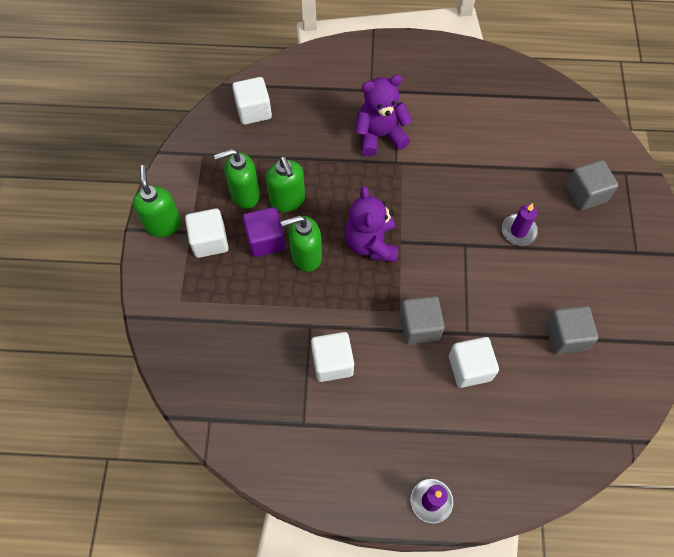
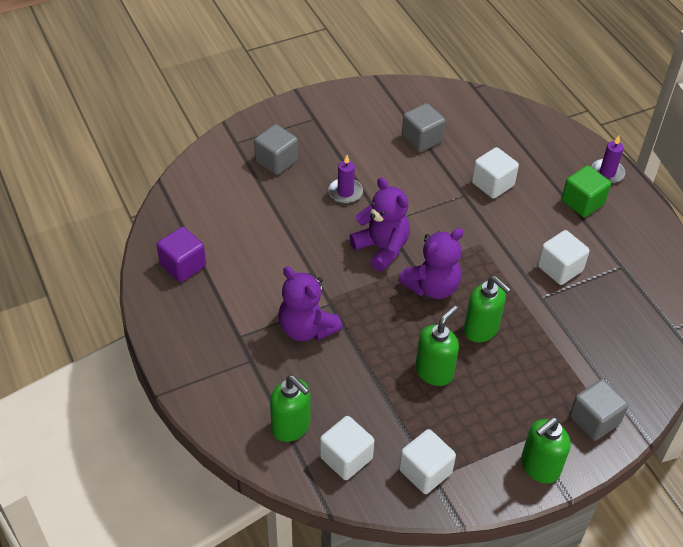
camera: 120 degrees left, 15 degrees down
(209, 241) = (525, 415): white cube -> white cube (425, 471)
(245, 194) = (454, 412): green soap dispenser -> green soap dispenser (291, 427)
(265, 240) = (489, 369): purple cube -> purple cube (183, 265)
(402, 442) = (582, 202): none -> green cube
(419, 327) = (483, 225): grey cube -> grey cube (594, 420)
(435, 227) = (381, 248): none -> purple teddy bear

